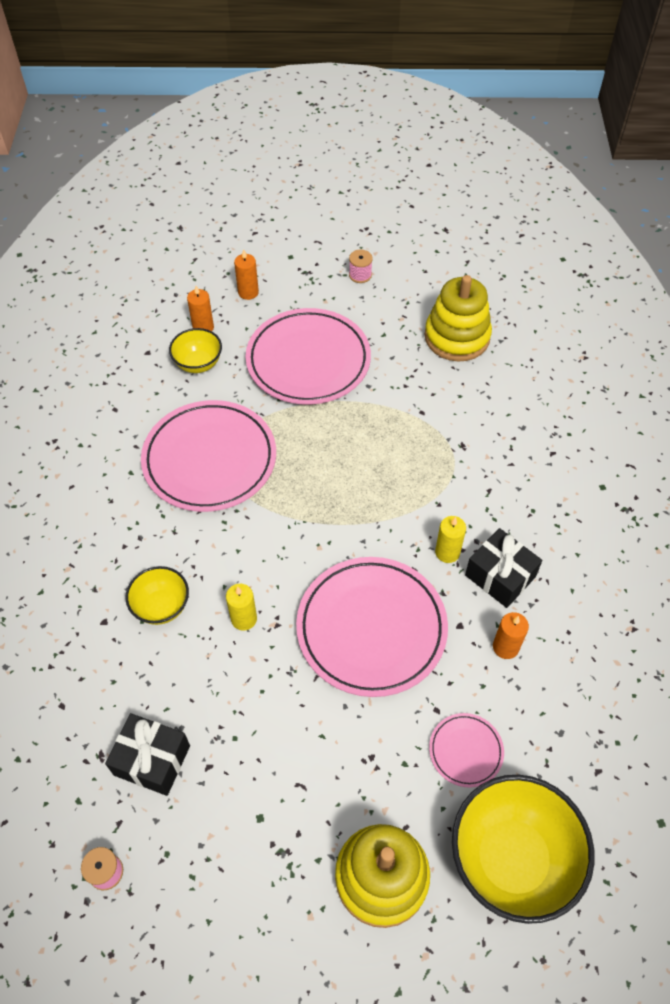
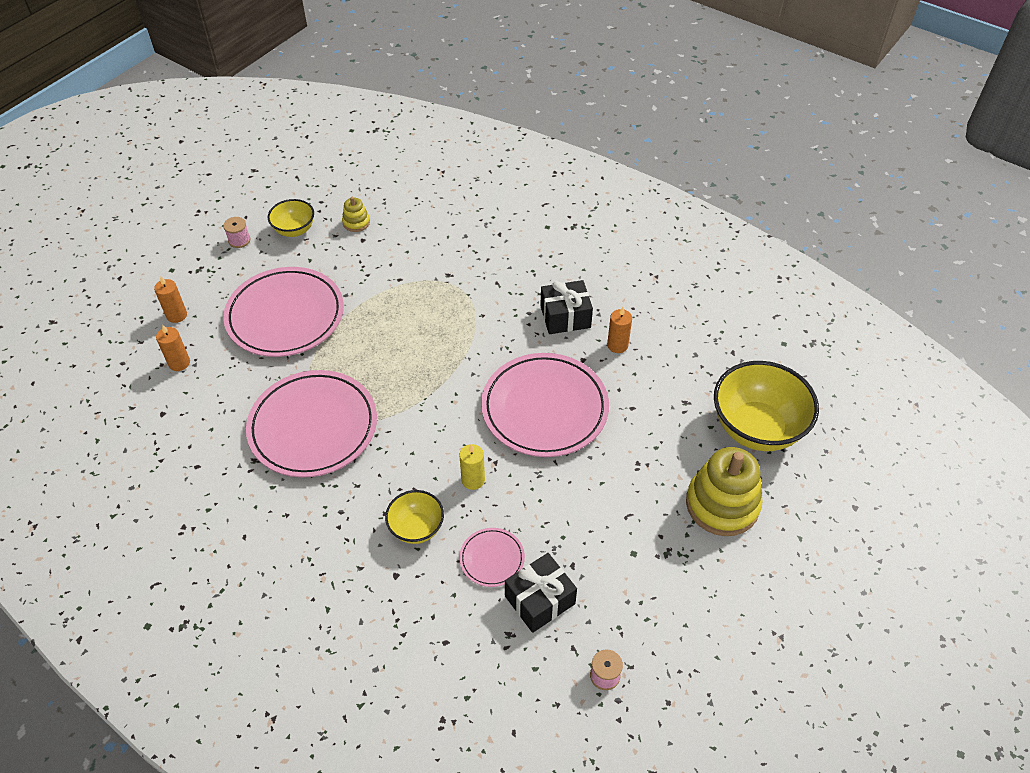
camera: 55 degrees left, 5 degrees down
(198, 363) = (212, 385): yellow bowl -> yellow bowl (294, 230)
(447, 552) = (523, 333): yellow candle -> none
(457, 337) = (356, 222): yellow stacking toy -> yellow stacking toy, size x0.47
(465, 751) = (671, 409): pink plate -> pink plate (492, 559)

